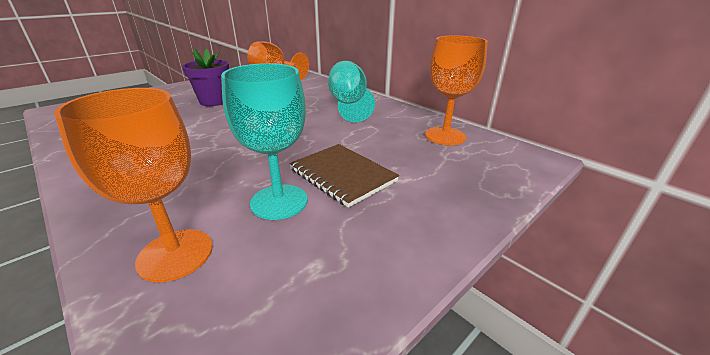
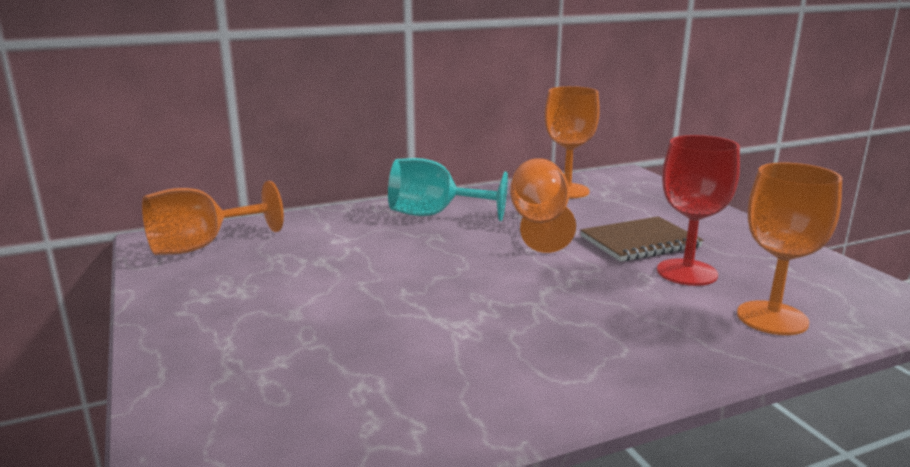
camera: 70 degrees left, 10 degrees down
(214, 101) = (325, 303): purple flower pot -> none
(279, 202) = (687, 272): turquoise goblet -> red goblet
(355, 134) = (539, 224): none -> orange goblet

